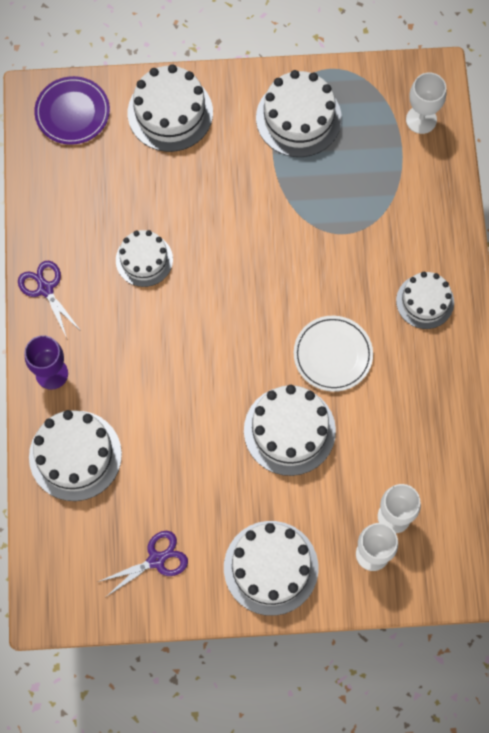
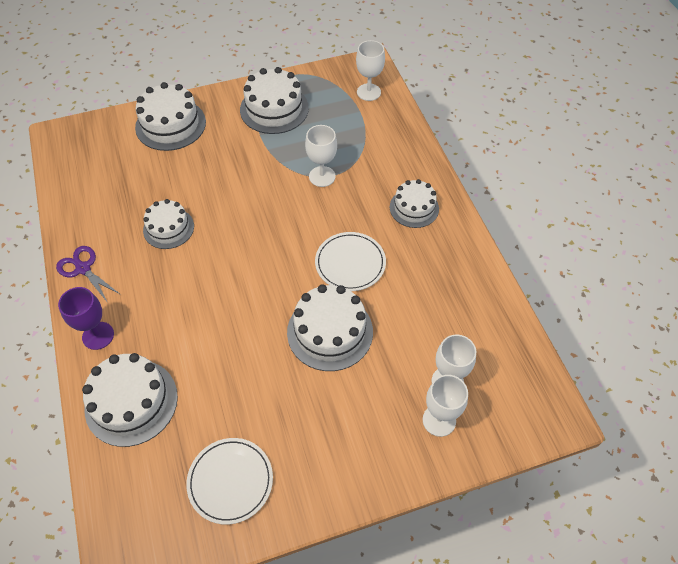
camera: 15 degrees left, 15 degrees down
(72, 112) = (89, 139): purple plate -> none
(156, 560) = (230, 481): purple scissors -> white plate
(271, 567) = (346, 458): white cake -> none
(331, 232) = (322, 176): none -> white goblet

